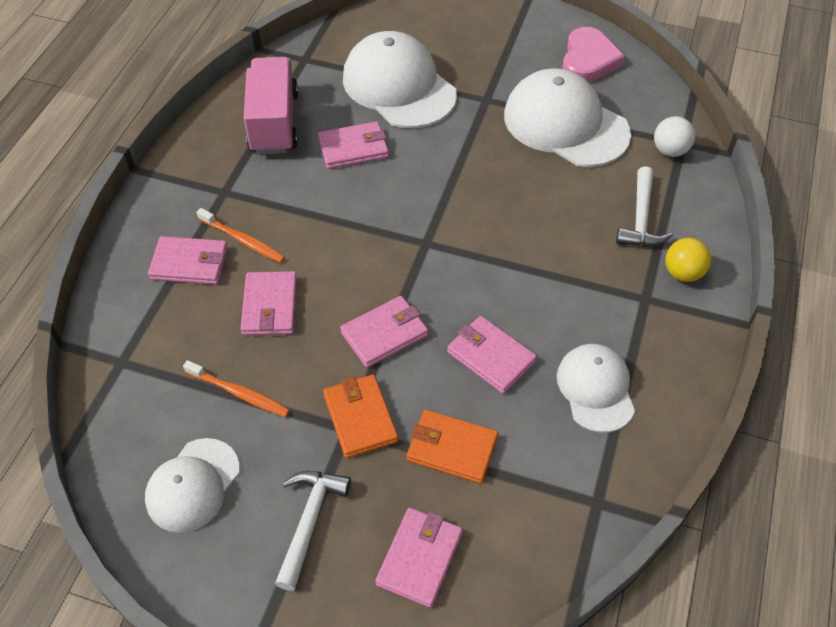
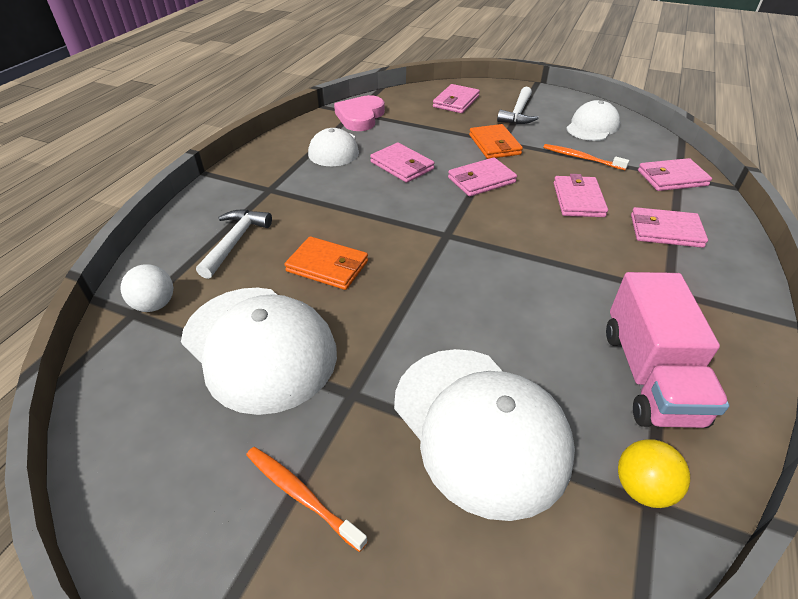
camera: 175 degrees left, 10 degrees down
(243, 240) = (624, 245): orange toothbrush -> orange toothbrush (300, 494)
(353, 148) = (533, 332): pink wallet -> pink wallet (672, 178)
(452, 448) = (435, 131): orange wallet -> orange wallet (327, 266)
(588, 60) = (166, 460): pink heart -> pink heart (360, 117)
(683, 273) = (227, 202): yellow ball -> yellow ball (642, 488)

